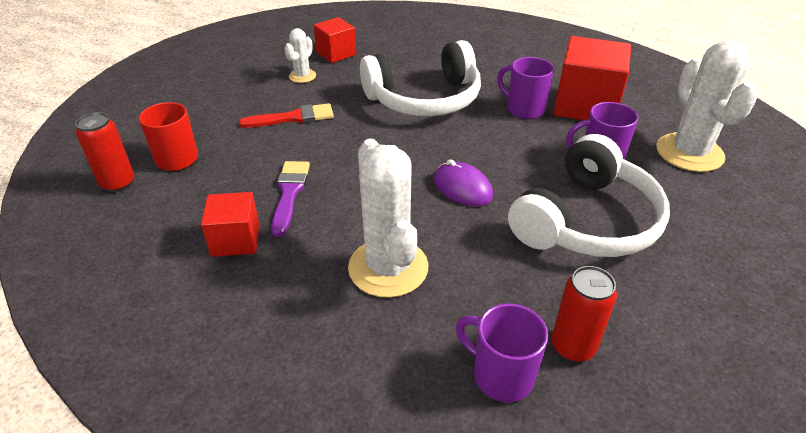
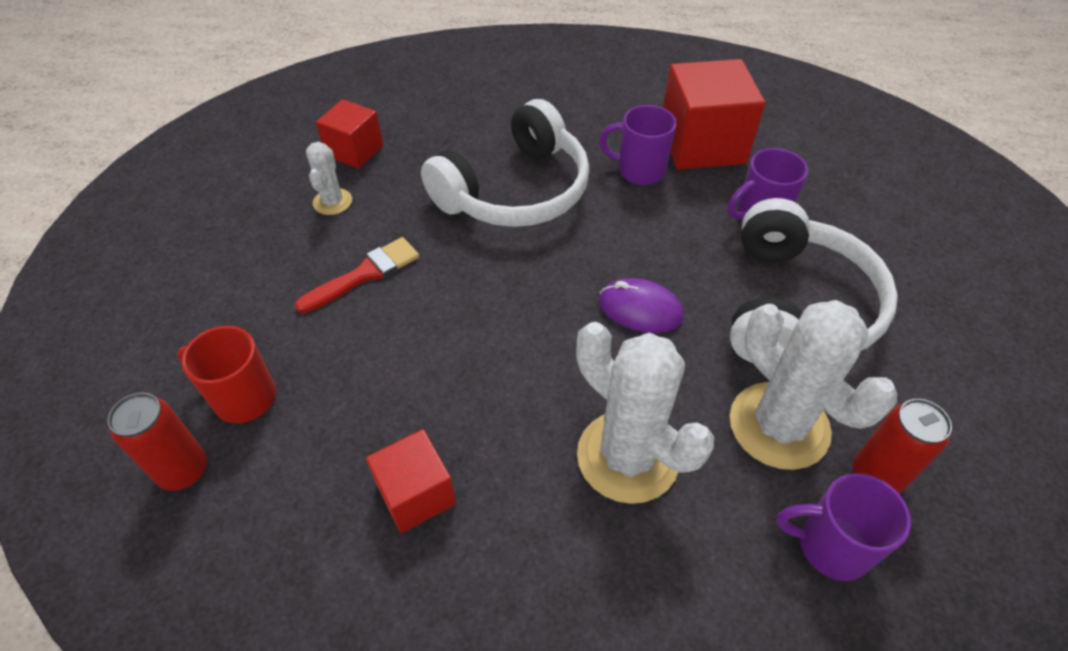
camera: 25 degrees left, 10 degrees up
(289, 193) = (438, 395): purple brush -> none
(689, 153) = (840, 177): white cactus -> white cactus (779, 425)

